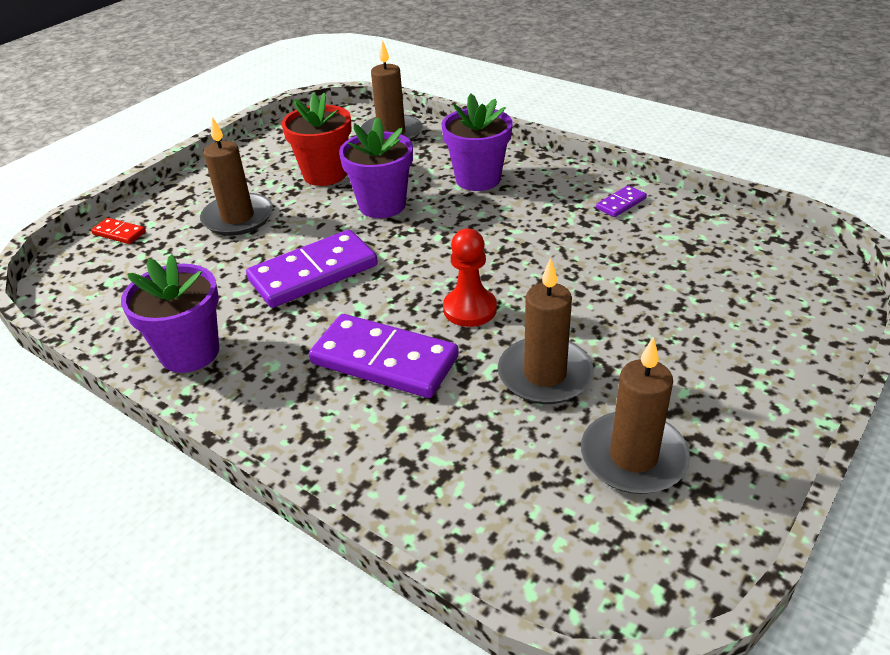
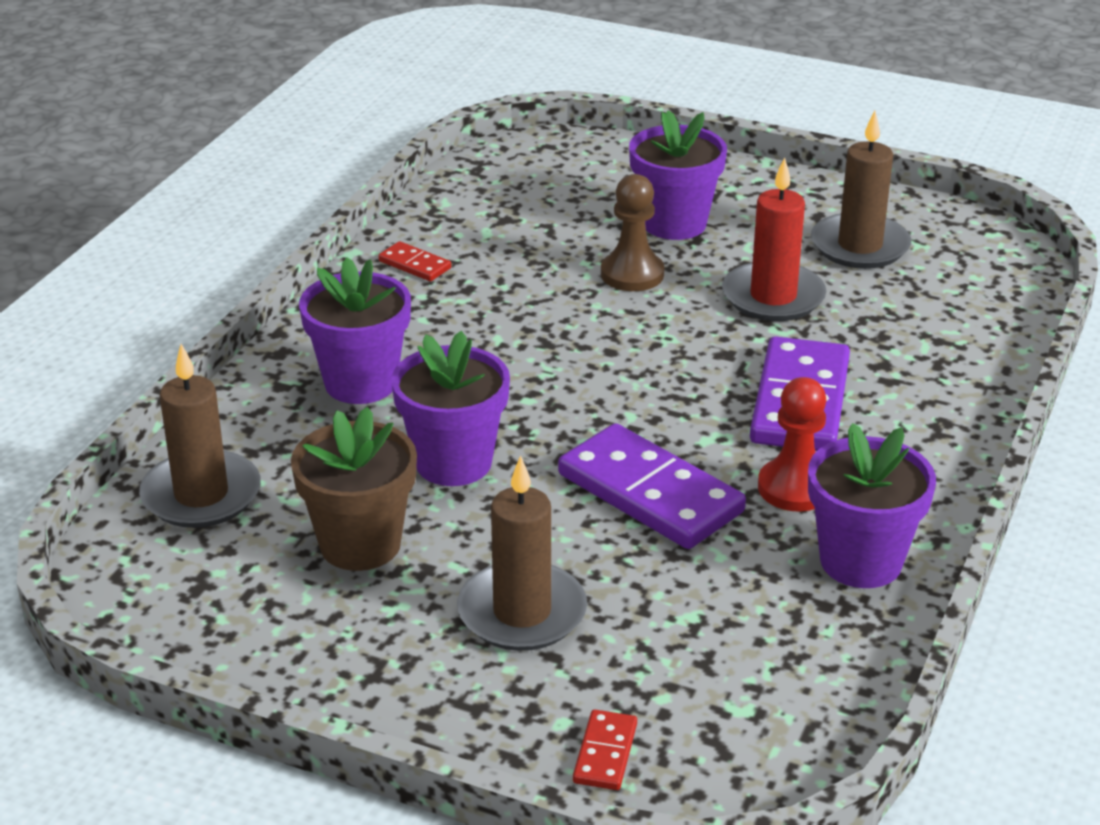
camera: 105 degrees left, 5 degrees down
(325, 174) = (360, 544): red flower pot -> brown flower pot
(470, 309) = (681, 354): red pawn -> red pawn (795, 488)
(545, 374) = (773, 297): brown candle -> red candle
(595, 300) = (632, 274): none -> brown pawn
(621, 203) = (414, 265): purple domino -> red domino
(682, 335) = (674, 223): none -> purple flower pot

